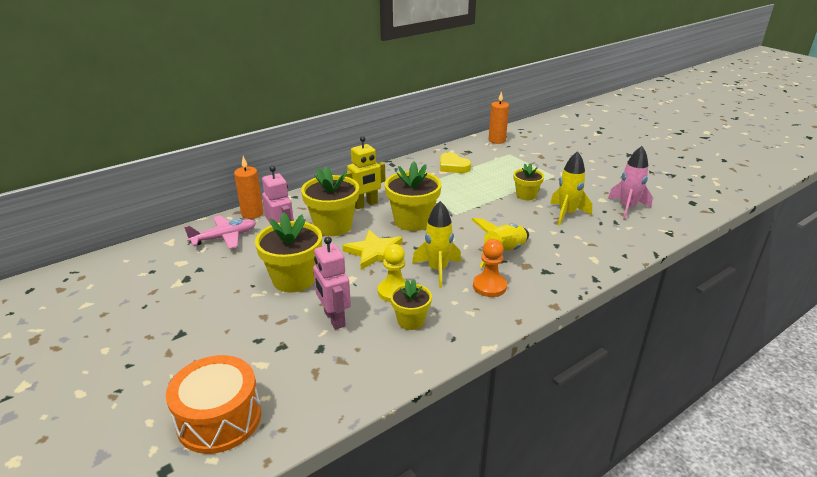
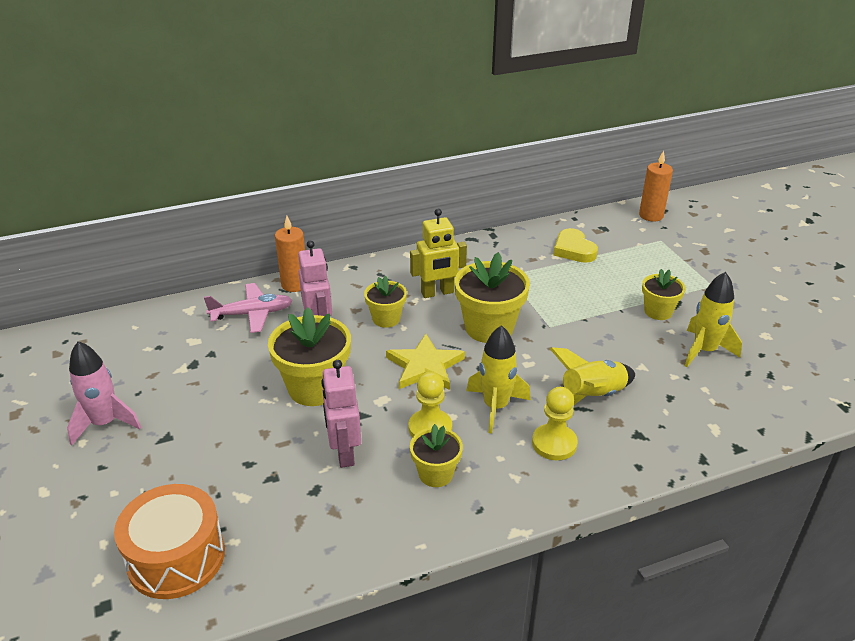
camera: 15 degrees right, 5 degrees up
(333, 226) = (386, 319): yellow flower pot -> yellow flower pot, size x0.58
(489, 286) = (554, 443): orange pawn -> yellow pawn
(627, 208) = (798, 355): pink rocket -> pink rocket (105, 423)

